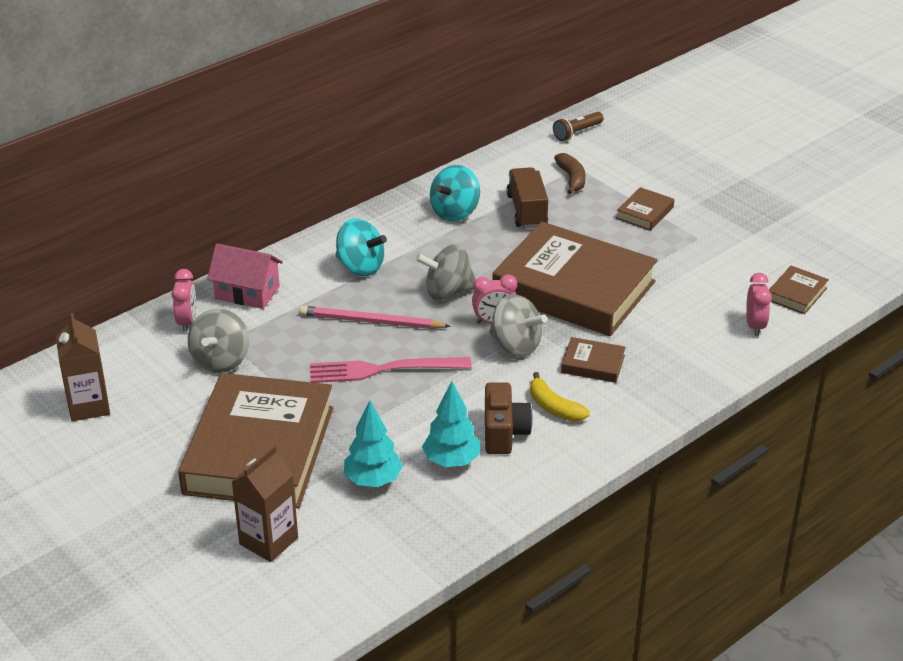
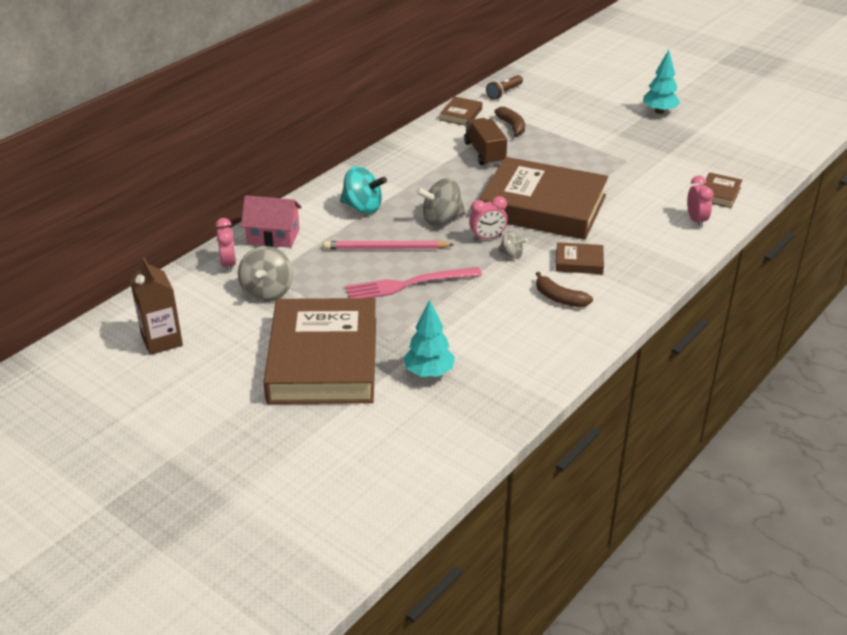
camera: 10 degrees left, 0 degrees up
(268, 541) = (355, 433): brown carton -> none
(451, 461) = (490, 350): turquoise tree -> turquoise tree (659, 111)
(455, 212) = (427, 159): turquoise spinning top -> none
(504, 433) = (525, 323): brown camera -> none
(516, 345) = (511, 254): grey spinning top -> grey spinning top, size x0.55
(554, 407) = (559, 298): yellow banana -> brown banana
(645, 213) = (579, 146): brown book -> brown book (461, 114)

